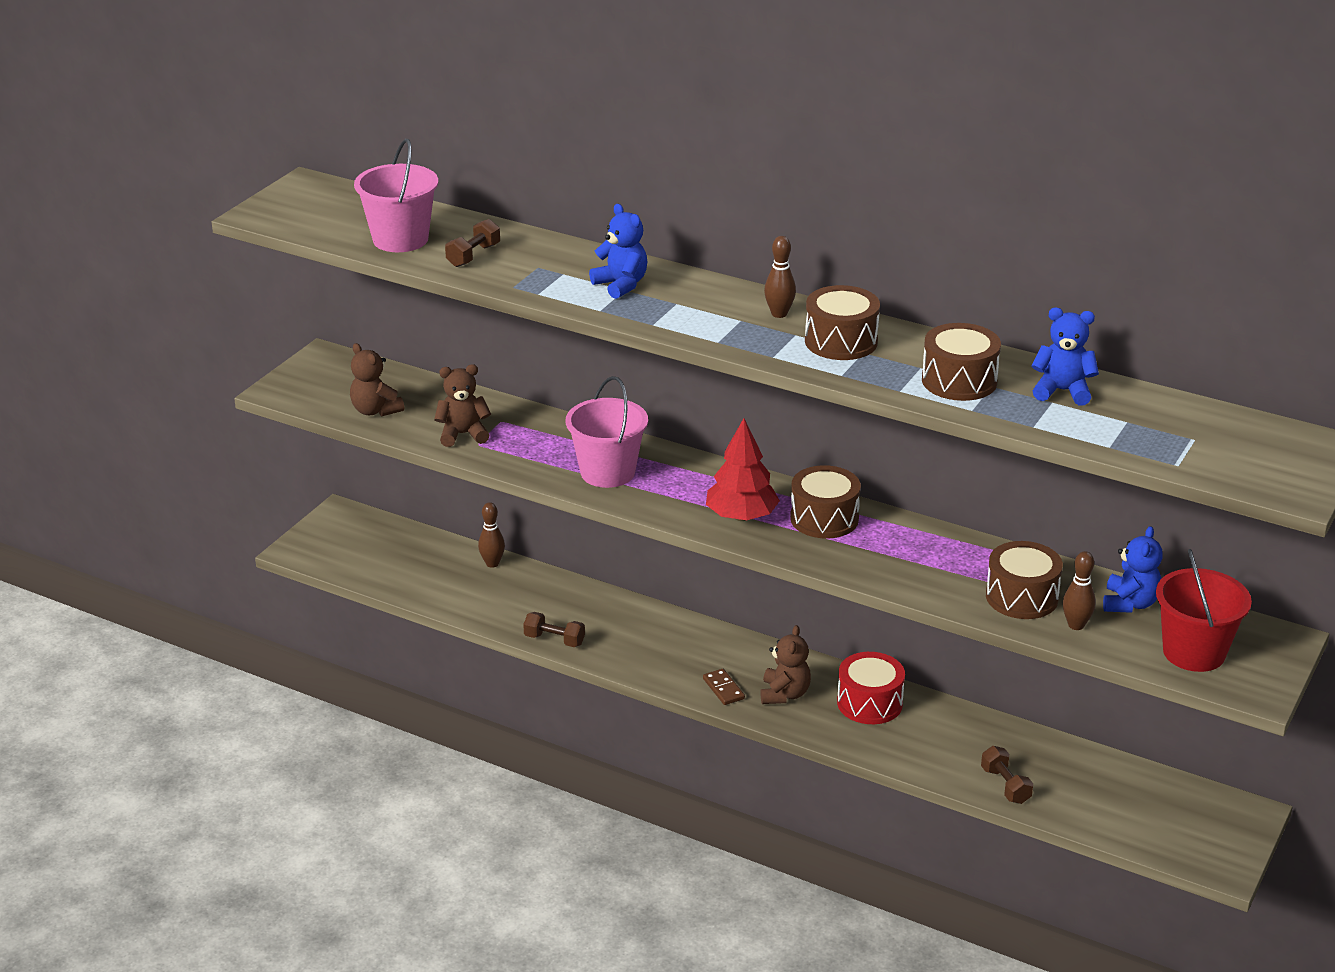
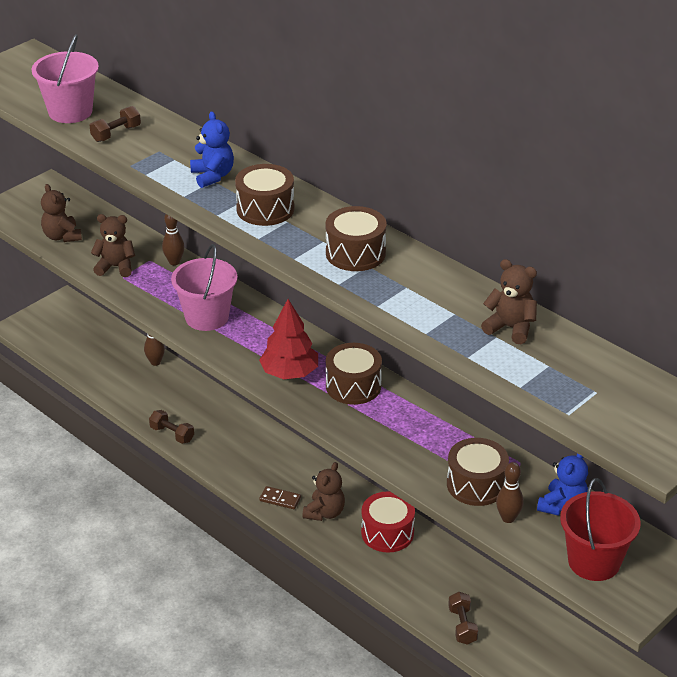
camera: 15 degrees right, 5 degrees up
(723, 689) = (280, 499): brown domino -> brown domino turned 60 degrees counterclockwise
(779, 314) = (321, 220): brown bowling pin -> brown bowling pin (174, 262)
(959, 381) = (430, 304): brown drum -> brown drum (265, 209)
(1062, 391) = (510, 328): blue teddy bear -> brown teddy bear

